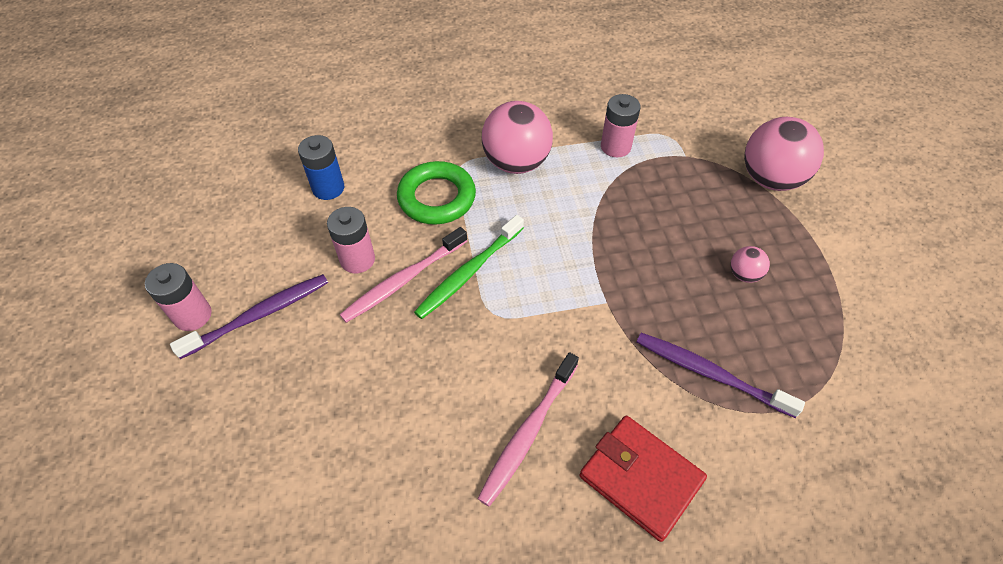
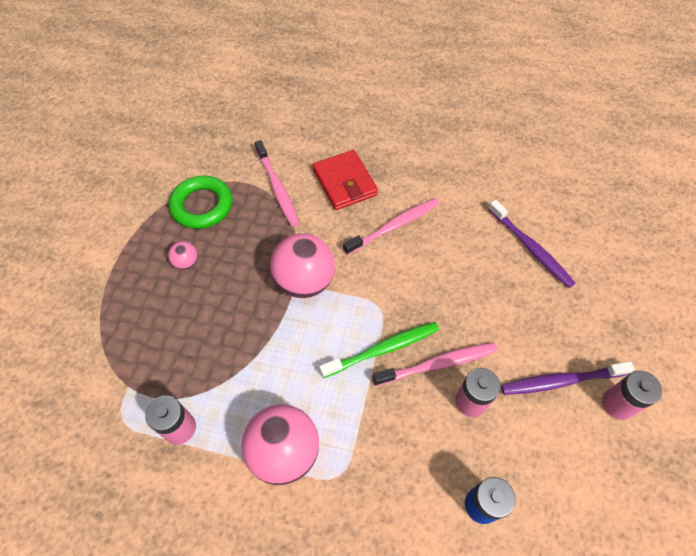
camera: 155 degrees left, 5 degrees up
(437, 198) = (379, 441): green ring -> green ring (202, 205)
(709, 373) = (265, 214): purple toothbrush -> purple toothbrush (531, 248)
(727, 422) = (277, 188): none -> pink toothbrush
(770, 179) = (86, 329): pink ball -> pink ball (304, 281)

